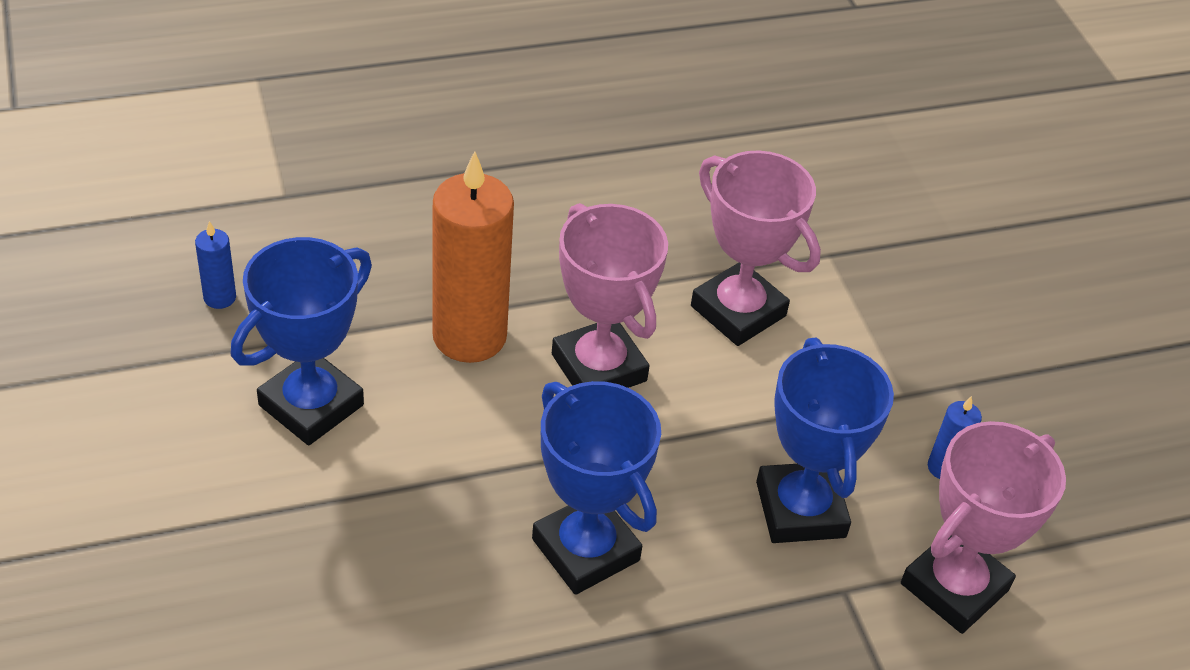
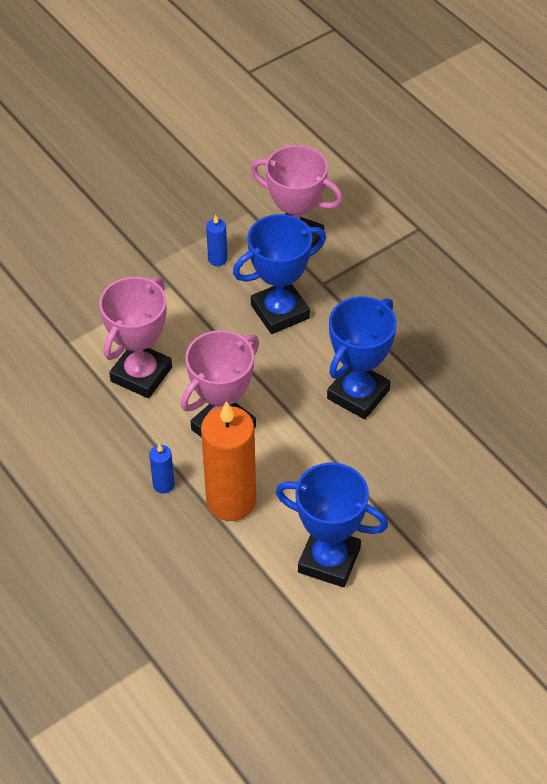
camera: 105 degrees left, 5 degrees up
(220, 297) = (267, 651): blue candle -> blue candle (163, 485)

